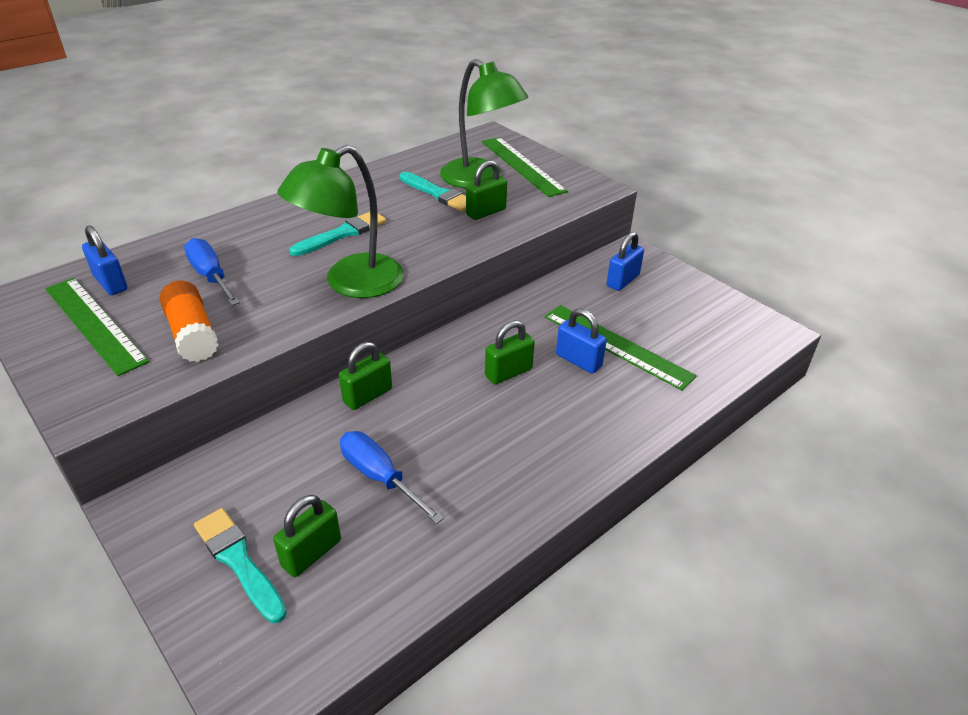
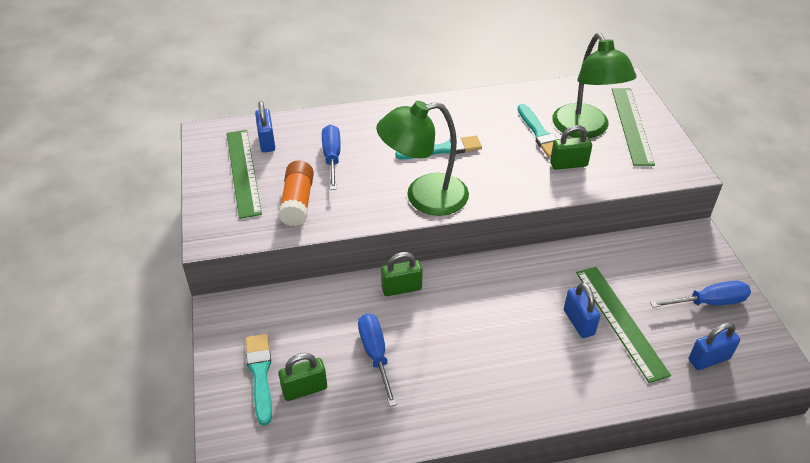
camera: 30 degrees right, 5 degrees up
(508, 372) = (516, 310): green padlock -> none
(622, 281) = (668, 263): blue padlock -> blue padlock (709, 359)
(681, 302) = (709, 302): none -> blue screwdriver

